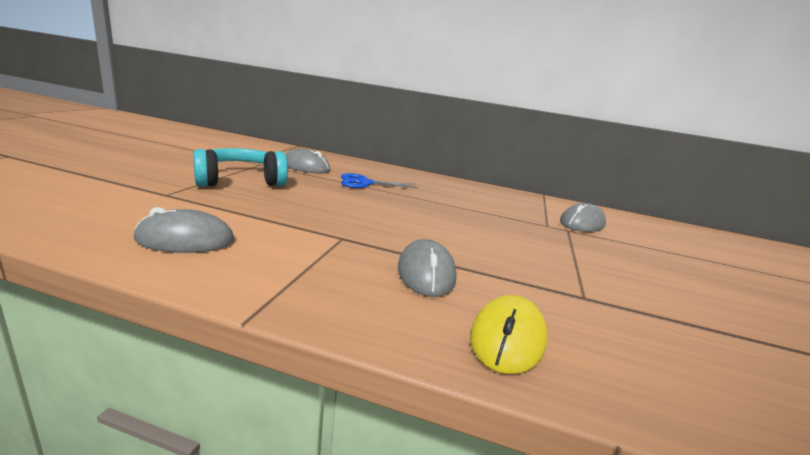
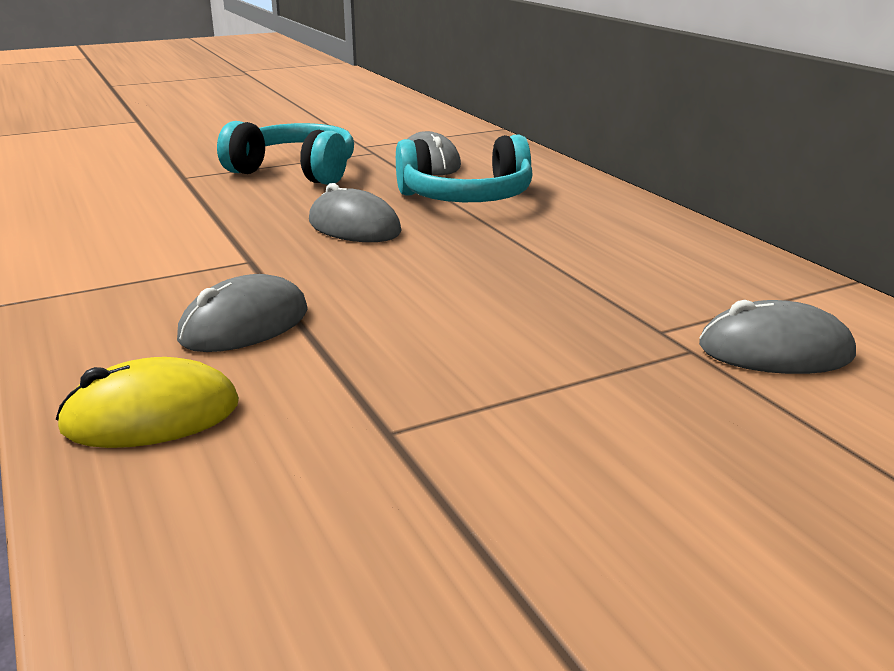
camera: 50 degrees right, 5 degrees up
(185, 240) = (102, 226): grey mouse -> grey mouse (354, 227)
(364, 183) = (466, 198): blue scissors -> turquoise headphones

